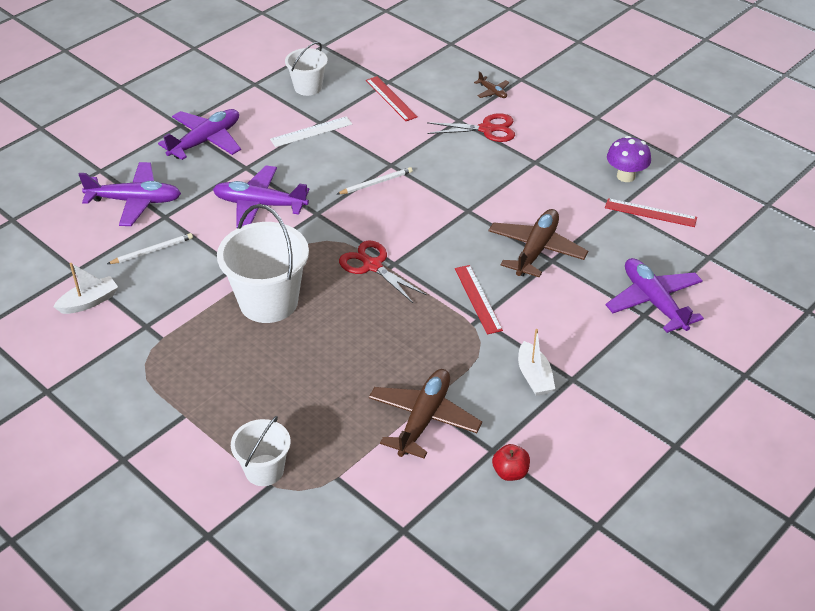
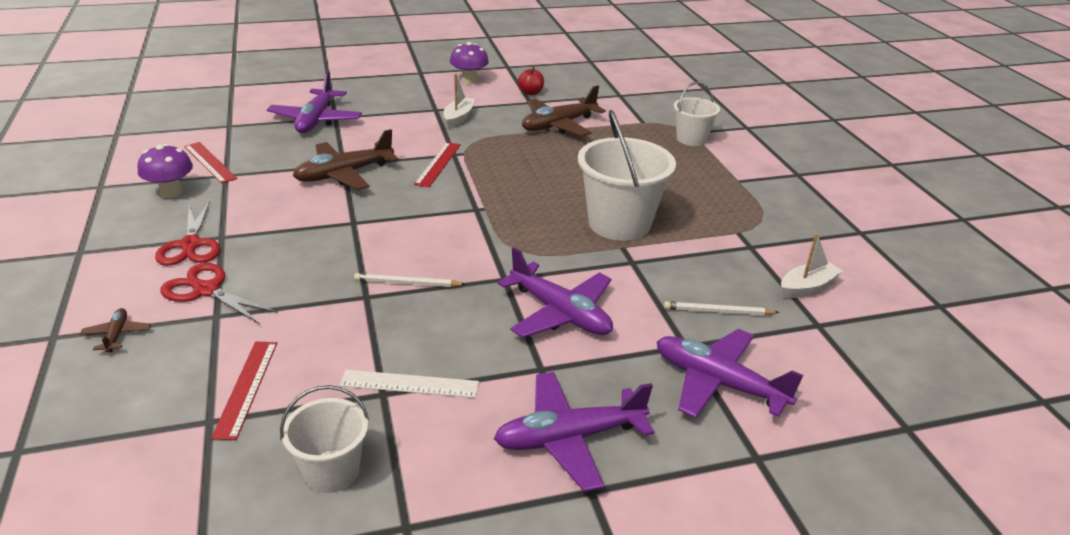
camera: 150 degrees left, 10 degrees down
(89, 302) = (807, 287): white boat -> white boat turned 150 degrees clockwise
(372, 266) = (497, 214): red scissors -> red scissors (190, 245)
(603, 459) = (469, 81): none -> purple mushroom

